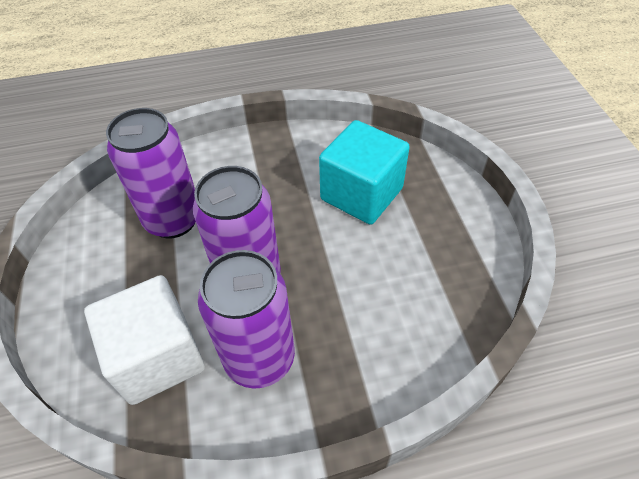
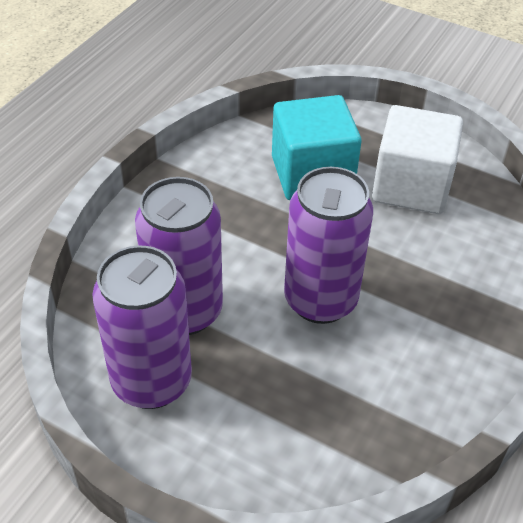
camera: 50 degrees left, 5 degrees down
(158, 357) = (339, 413): white cube -> white cube (411, 186)
(259, 358) = (412, 345): purple can -> purple can (151, 381)

